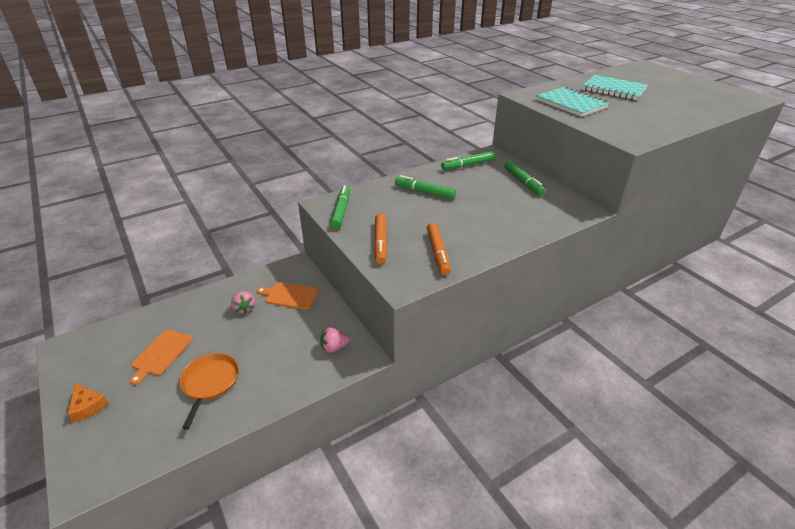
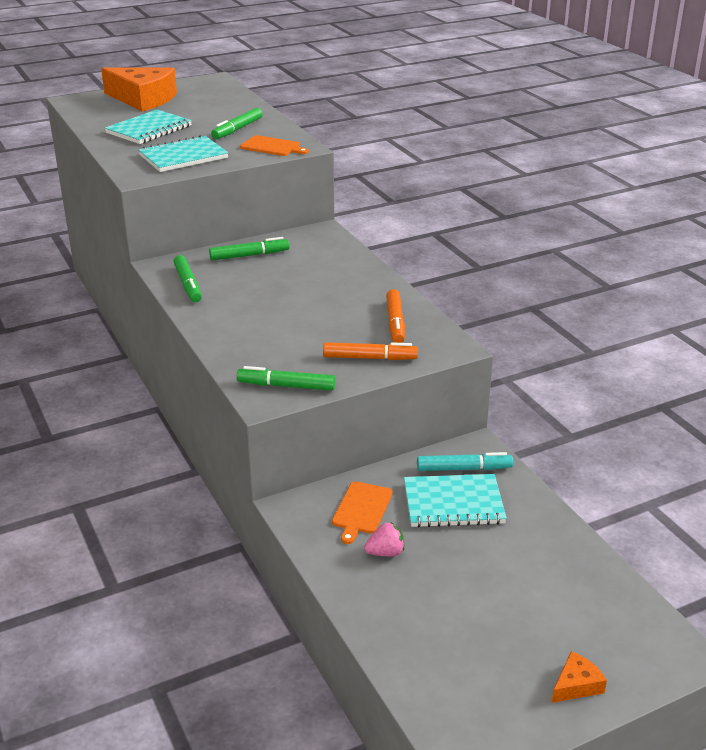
camera: 85 degrees left, 5 degrees down
(161, 354) = (477, 627): orange cutting board -> orange cutting board (272, 147)
(210, 383) = (526, 569): orange pan -> none
(292, 341) = (453, 503): none -> turquoise notebook
(334, 347) = (464, 469): pink strawberry -> turquoise marker
(424, 192) = (253, 321): green marker -> green marker (237, 129)
(438, 253) = (395, 322): orange marker -> orange marker turned 90 degrees clockwise
(673, 82) = (143, 99): none -> orange cheese

